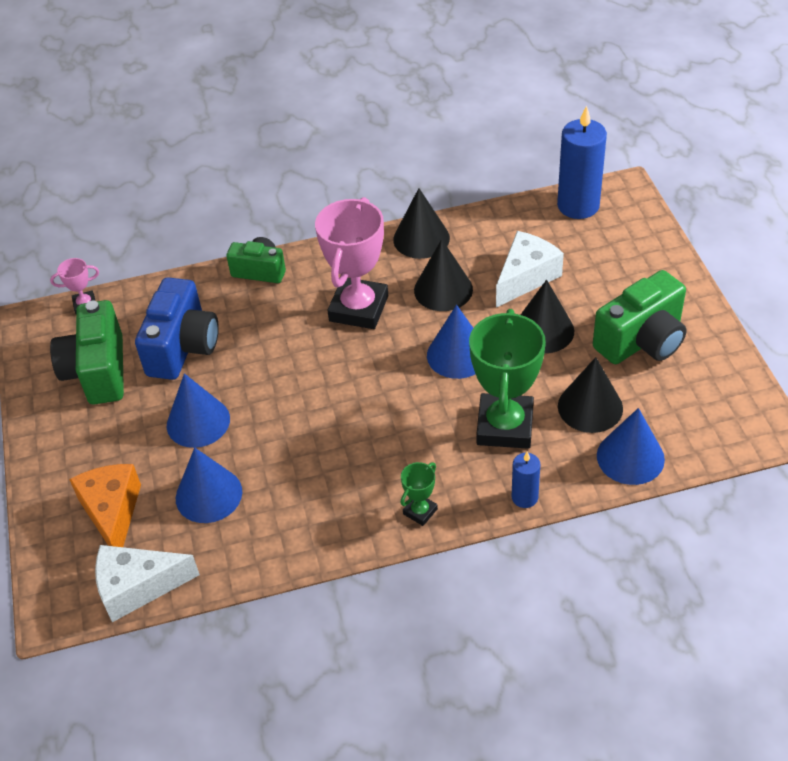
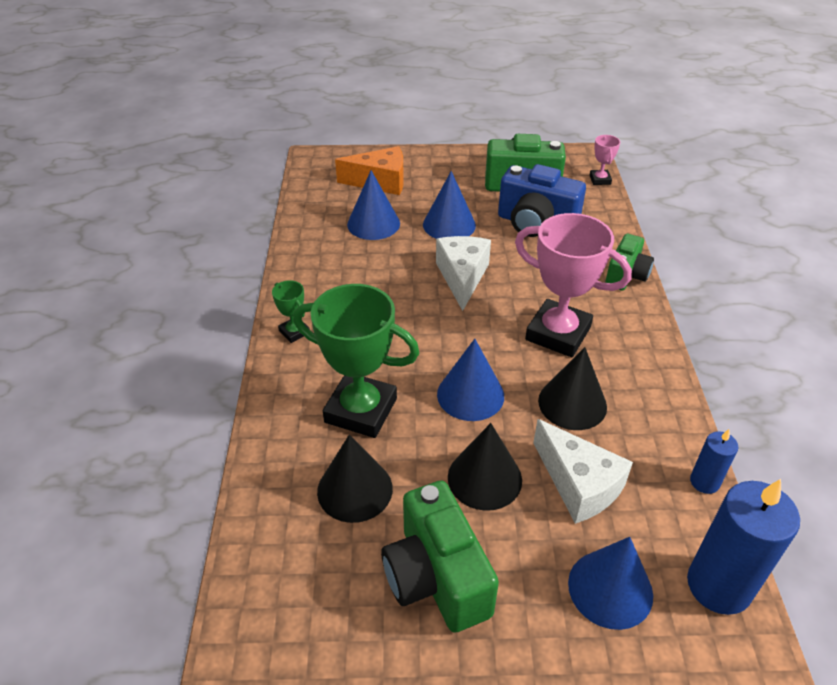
camera: 100 degrees right, 5 degrees down
(138, 587) = (311, 188): white cheese -> white cheese (462, 277)
(421, 238) = (662, 401): black cone -> none
(524, 497) = (270, 404): blue candle -> blue candle (704, 482)
(630, 457) = (271, 505): blue cone -> blue cone (610, 588)

